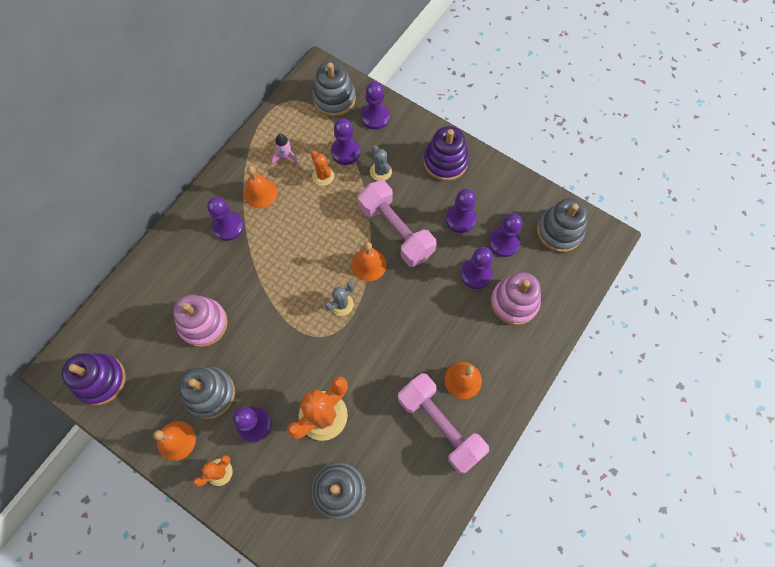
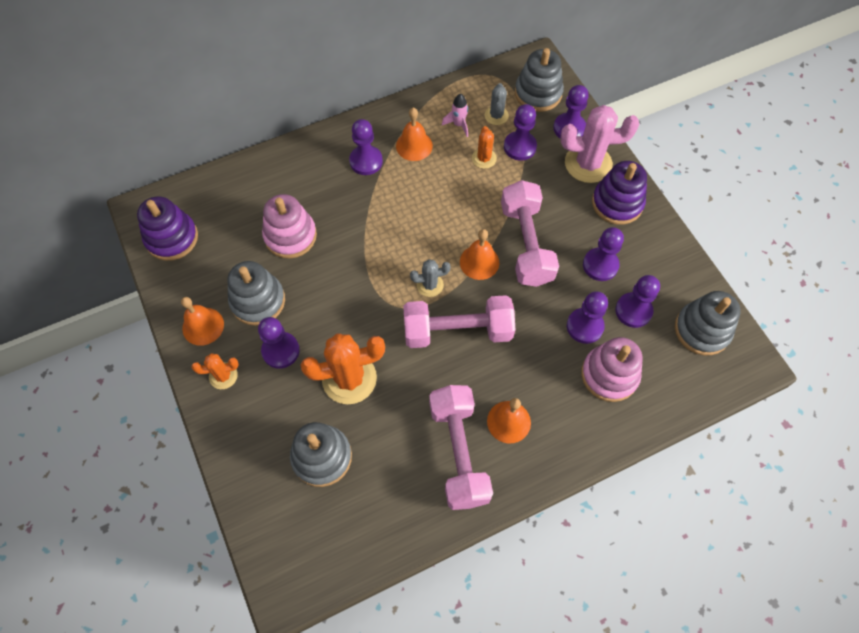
camera: 30 degrees right, 5 degrees down
(380, 171) = (544, 181): grey cactus -> grey cactus (496, 115)
(384, 330) = (457, 331): none -> pink dumbbell
(406, 140) = (588, 163): none -> pink cactus

